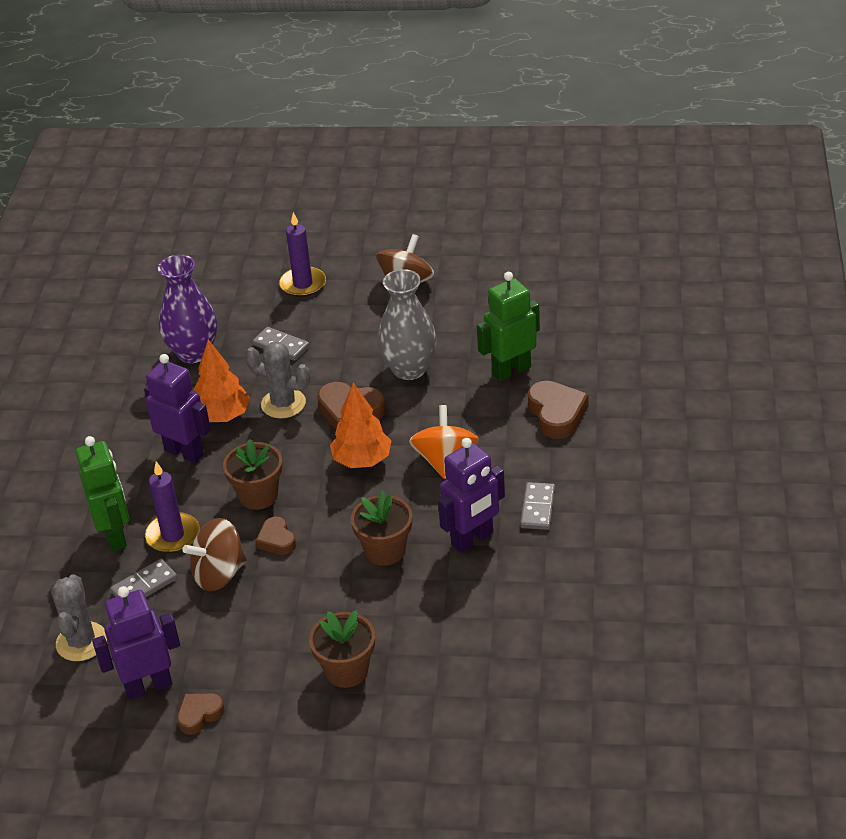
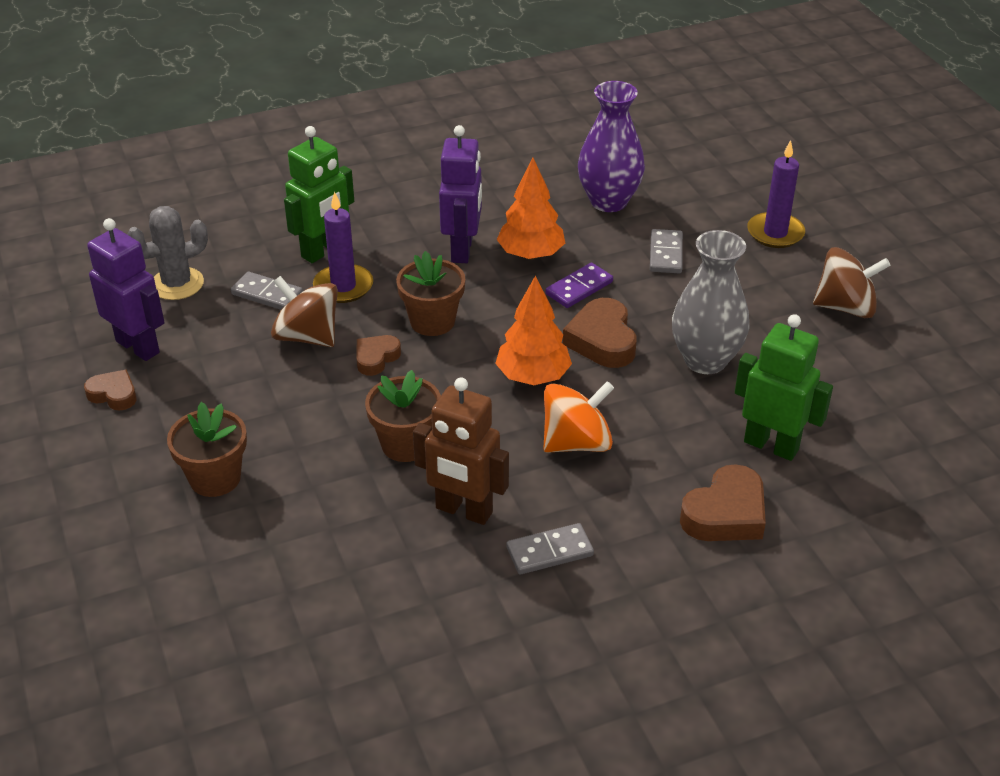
camera: 60 degrees right, 0 degrees up
(283, 404) = (579, 288): grey cactus -> purple domino
(472, 539) = (463, 511): purple robot -> brown robot

